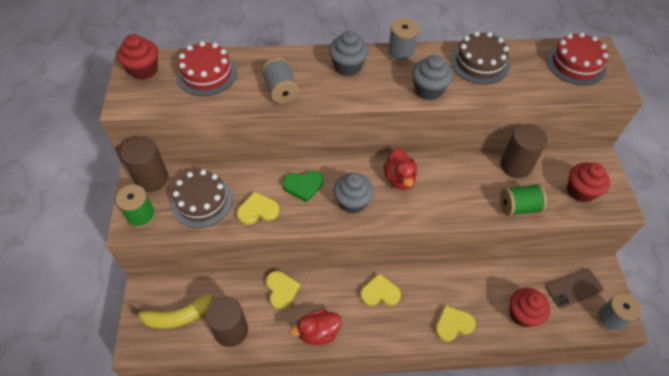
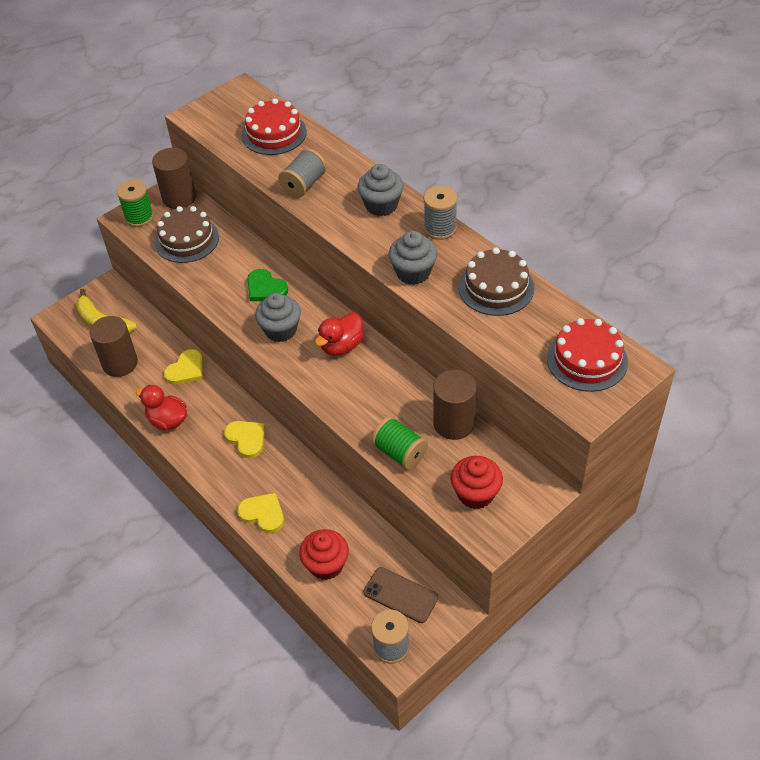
camera: 55 degrees right, 5 degrees down
(143, 70) = (239, 100): red cupcake -> none
(258, 210) = (211, 277): yellow heart -> none

